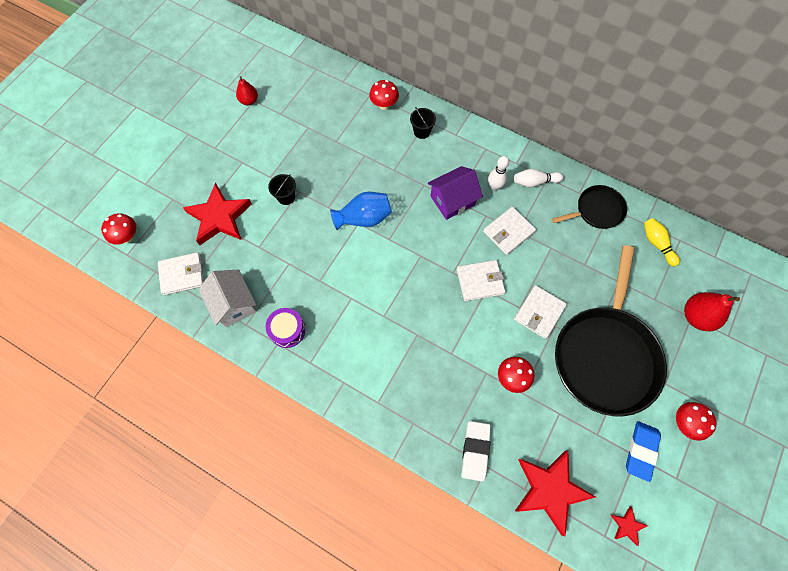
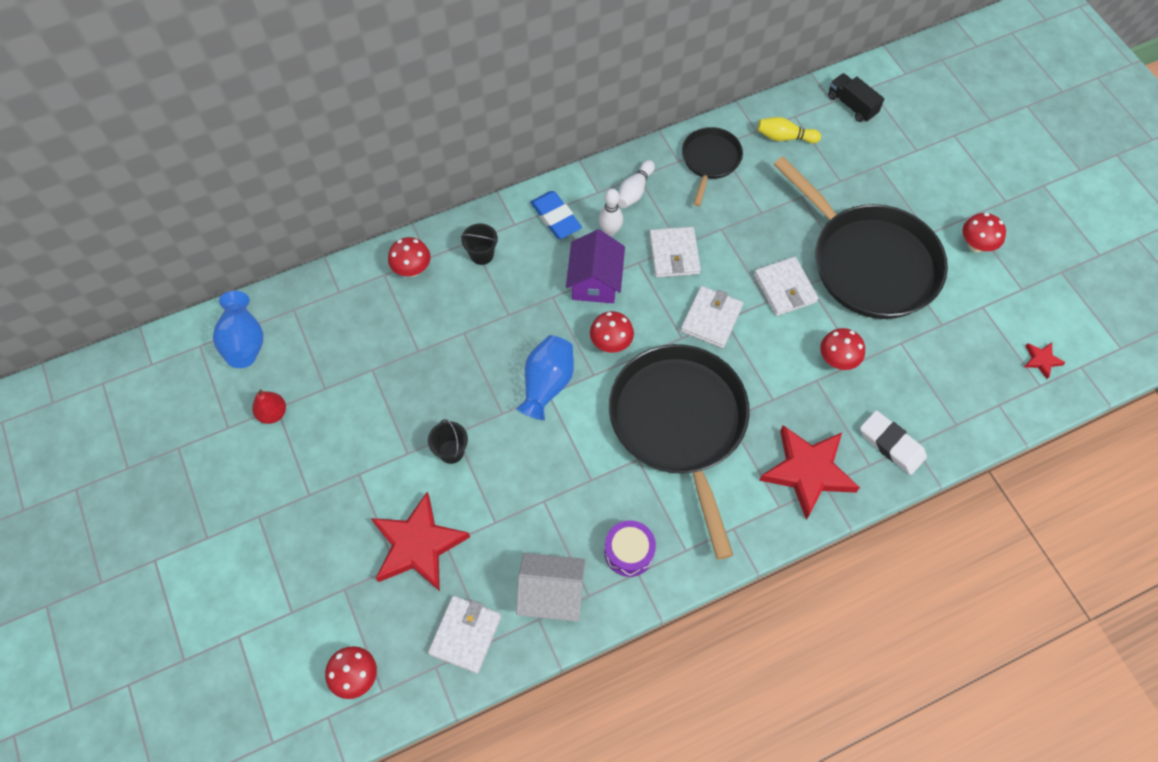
camera: 55 degrees left, 5 degrees down
(280, 61) = (244, 341): none -> blue vase
(392, 307) = (679, 424): none -> black pan
(417, 235) = (611, 343): none -> red mushroom
(549, 490) = (970, 403): red star -> red star (808, 472)
(641, 451) = (980, 299): blue eraser -> blue eraser (555, 217)
(696, 316) = (881, 161): red pear -> none
(724, 271) = (851, 105): none -> black truck

